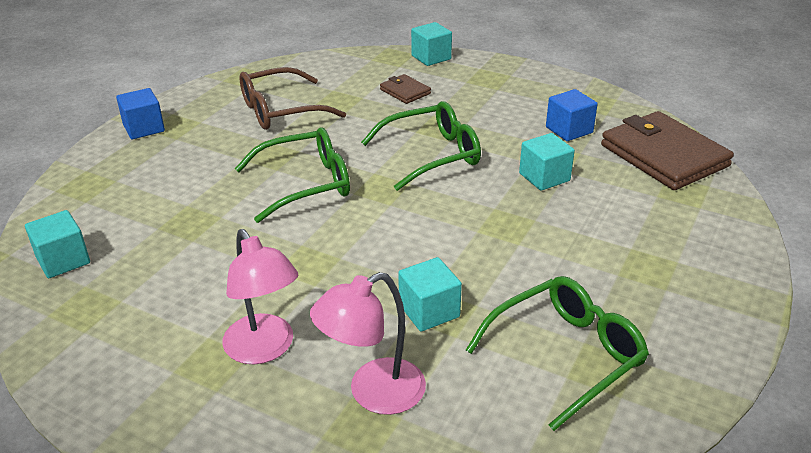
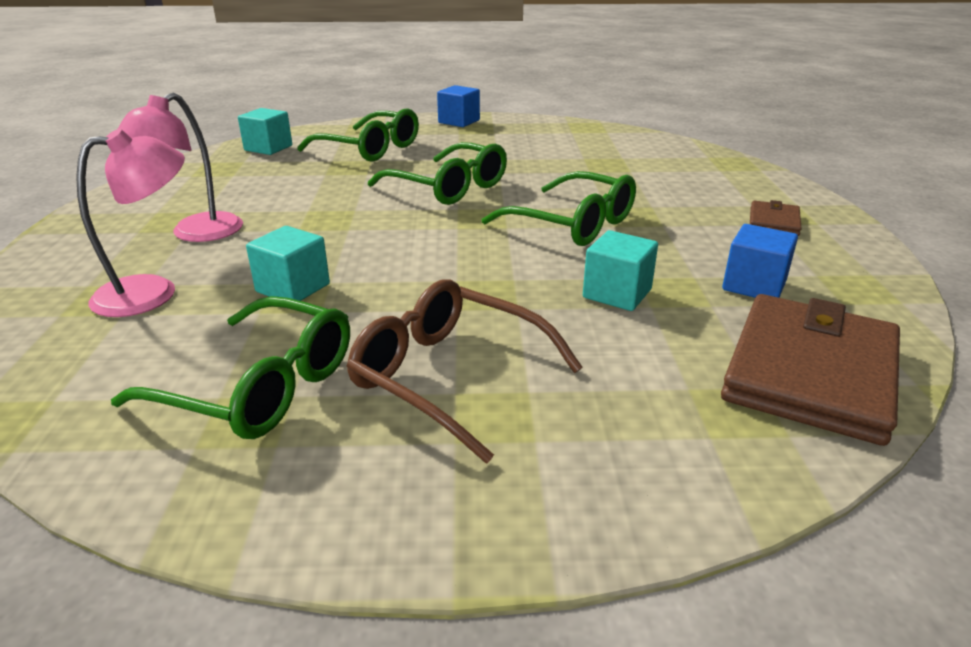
camera: 60 degrees right, 5 degrees down
(154, 198) = (369, 149): none -> green glasses
(281, 110) = (553, 150): brown glasses -> brown glasses (450, 377)
(373, 393) = (152, 292): pink lamp -> pink lamp turned 120 degrees clockwise
(405, 91) = (674, 184): brown wallet -> brown wallet (773, 222)
(431, 57) = (768, 178): turquoise cube -> none

